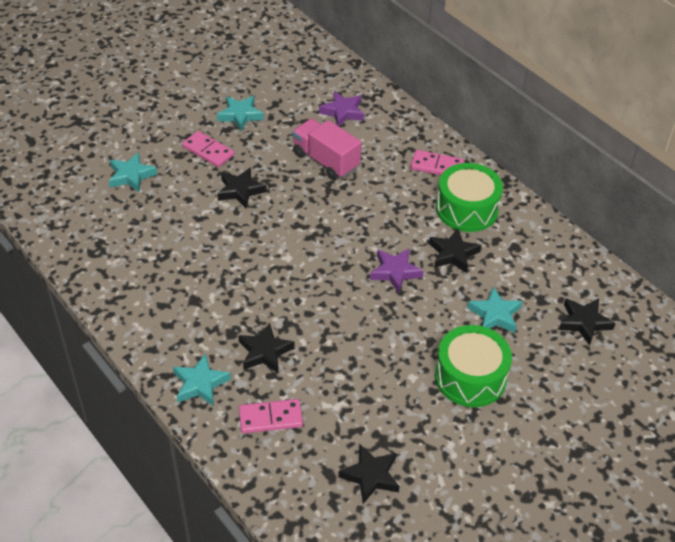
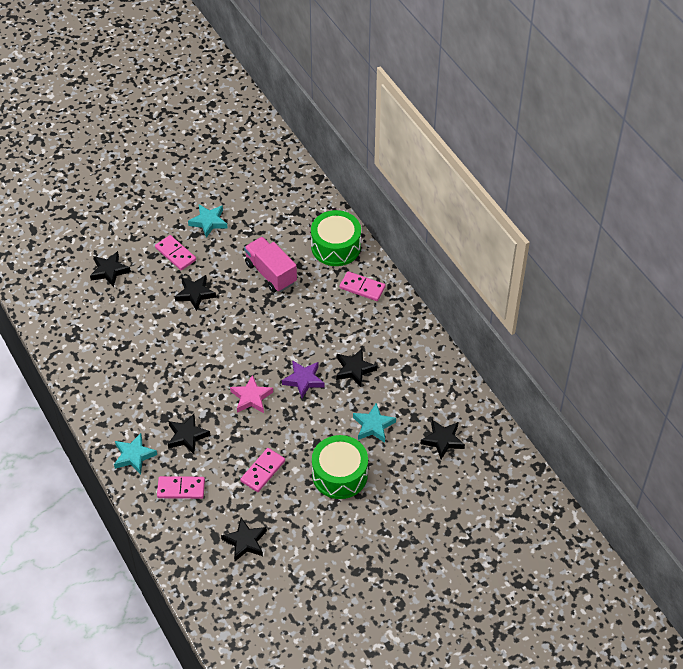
camera: 10 degrees right, 5 degrees up
(131, 176) = (109, 271): turquoise star -> black star
(336, 298) = (251, 397): none -> pink star
(343, 112) = (296, 227): purple star -> none
(372, 384) = (263, 471): none -> pink domino
(467, 209) = (376, 330): green drum -> green drum (336, 246)

